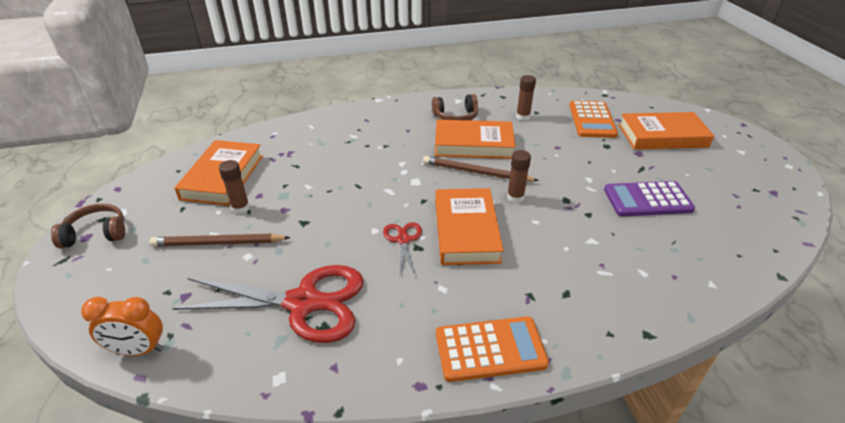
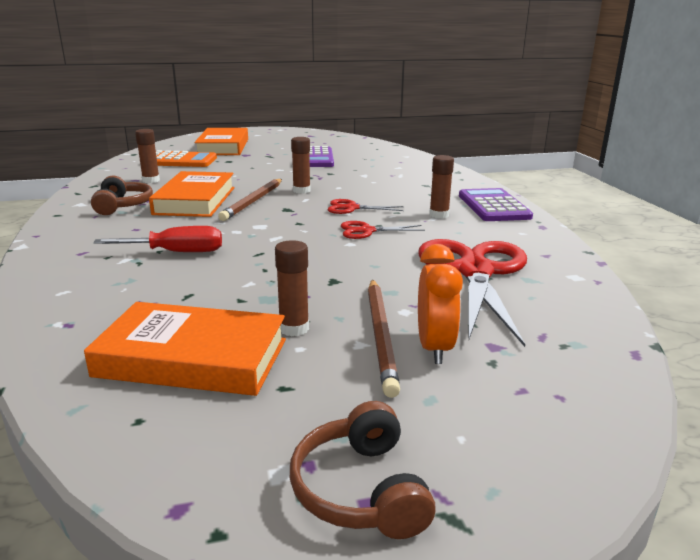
camera: 90 degrees left, 15 degrees down
(139, 350) = (600, 363): orange clock -> orange clock (434, 348)
(362, 152) = (176, 252): none -> red screwdriver
(452, 294) = (439, 215): none -> brown glue stick
(466, 230) = (351, 208): orange book -> red scissors
(490, 349) = (493, 206): orange calculator -> purple calculator

